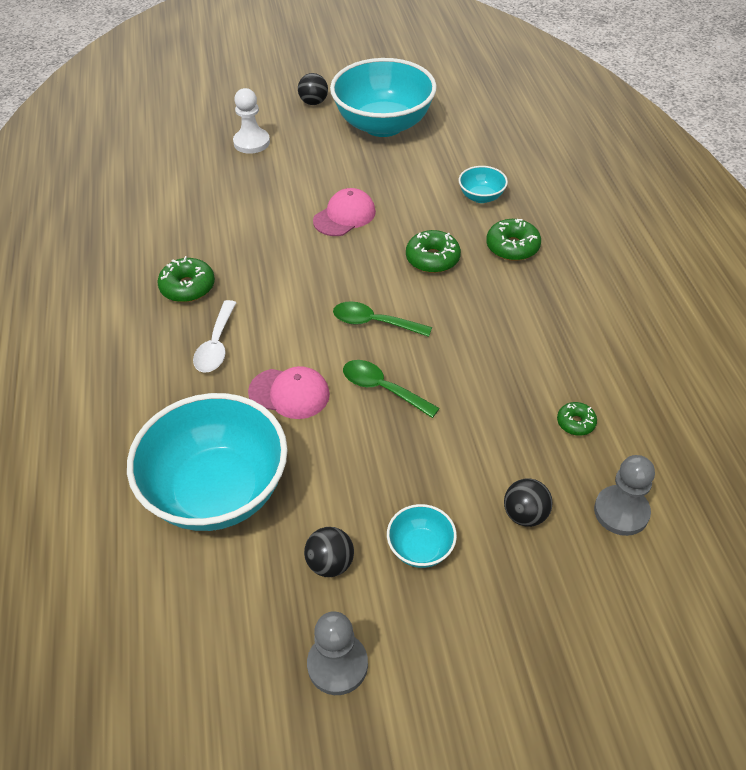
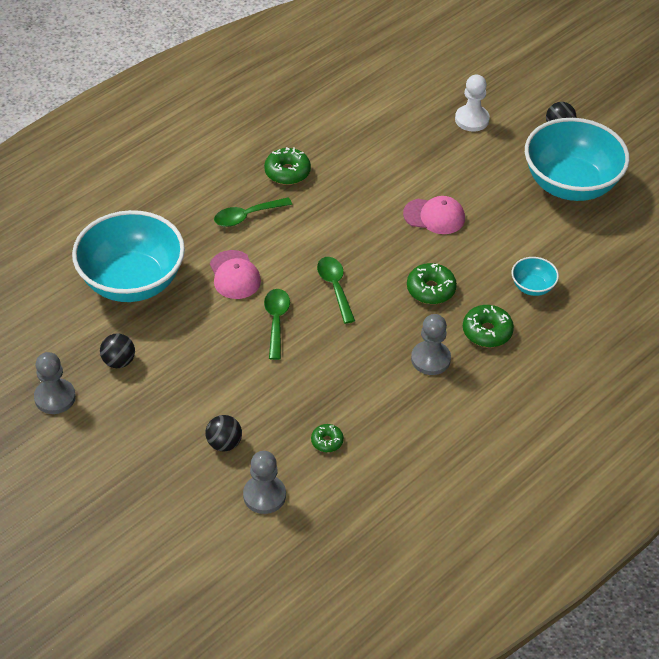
camera: 55 degrees right, 0 degrees up
(216, 345) = (247, 216): white spoon -> green spoon
(420, 548) = (160, 400): turquoise bowl -> none
(519, 298) = (430, 359): none -> grey pawn

